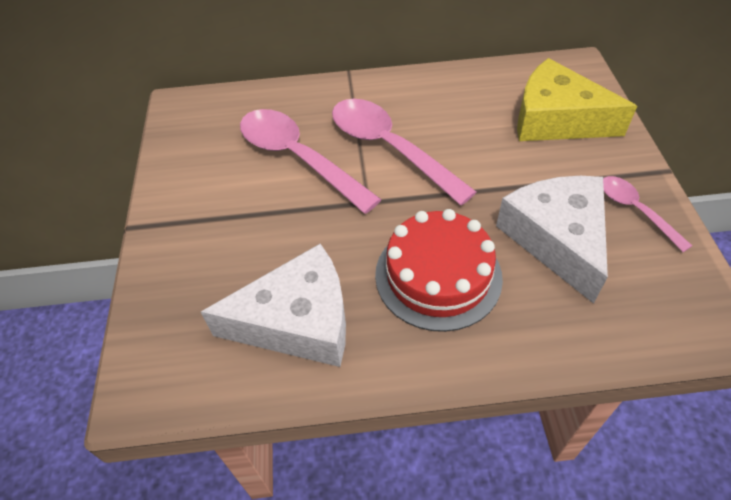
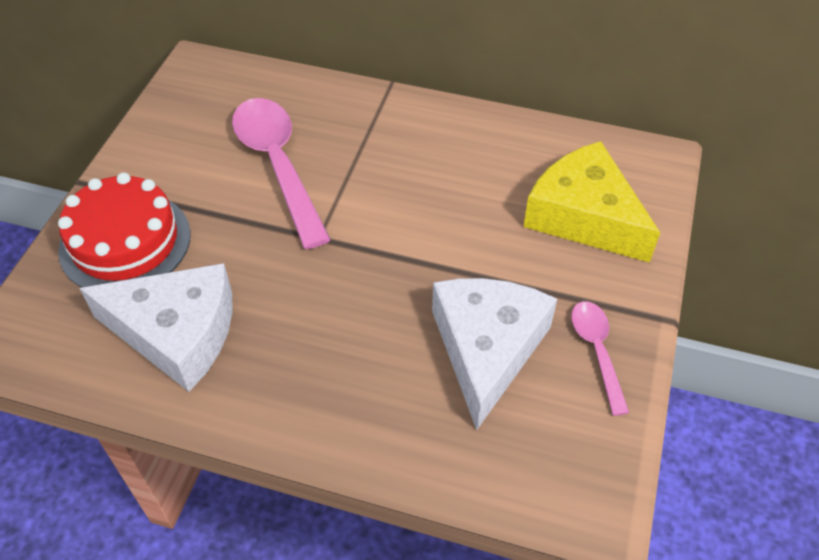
camera: 20 degrees right, 0 degrees up
(389, 148) = (377, 186): pink spoon -> none
(438, 275) = (338, 340): red cake -> red cake (125, 242)

